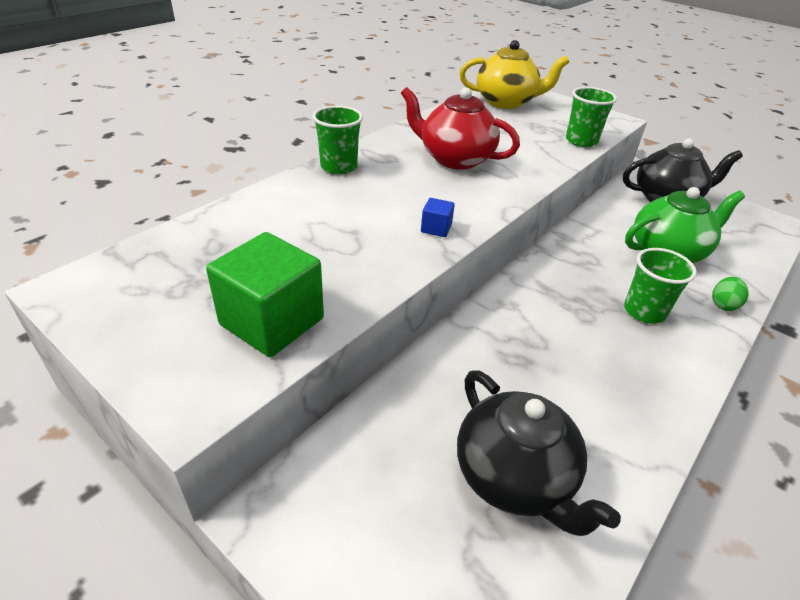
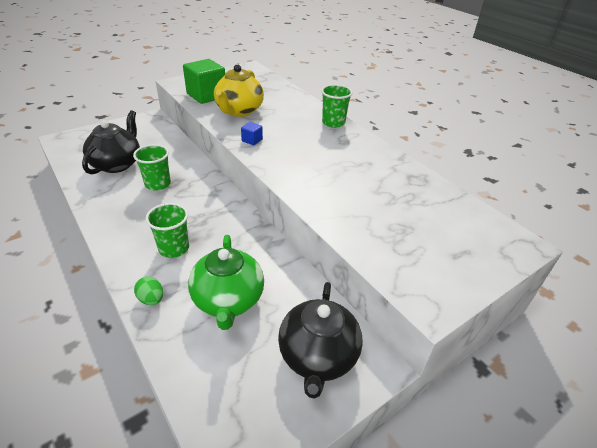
camera: 105 degrees right, 0 degrees up
(455, 159) = (338, 165): red teapot -> none
(506, 102) = (466, 225): yellow teapot -> yellow teapot (239, 111)
(514, 478) = (117, 164): black teapot -> black teapot turned 120 degrees clockwise
(581, 141) = (367, 247): green cup -> green cup (158, 184)

